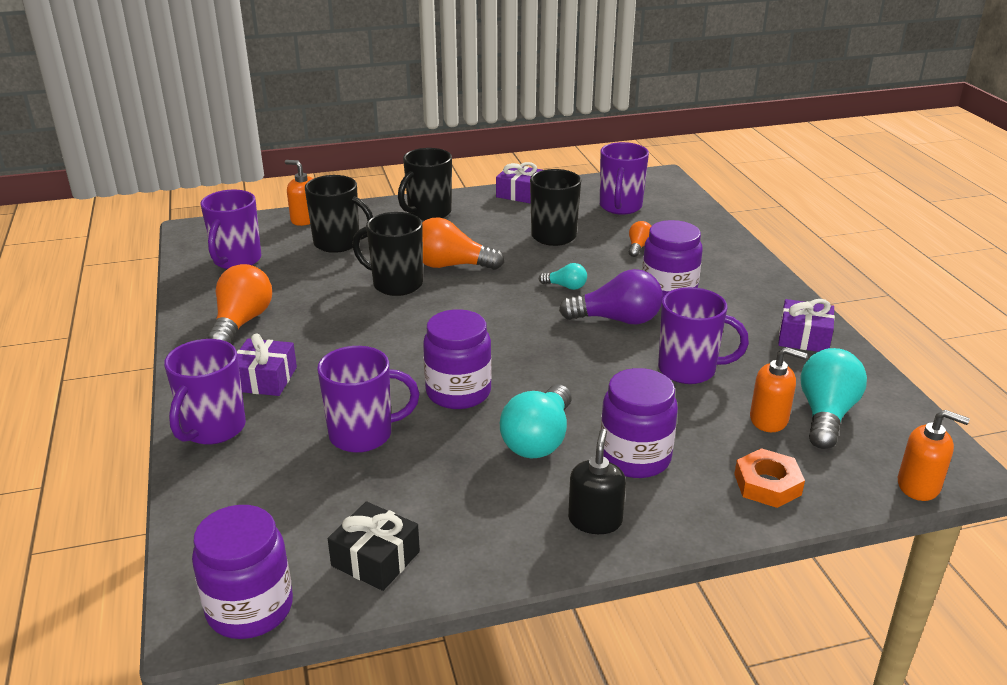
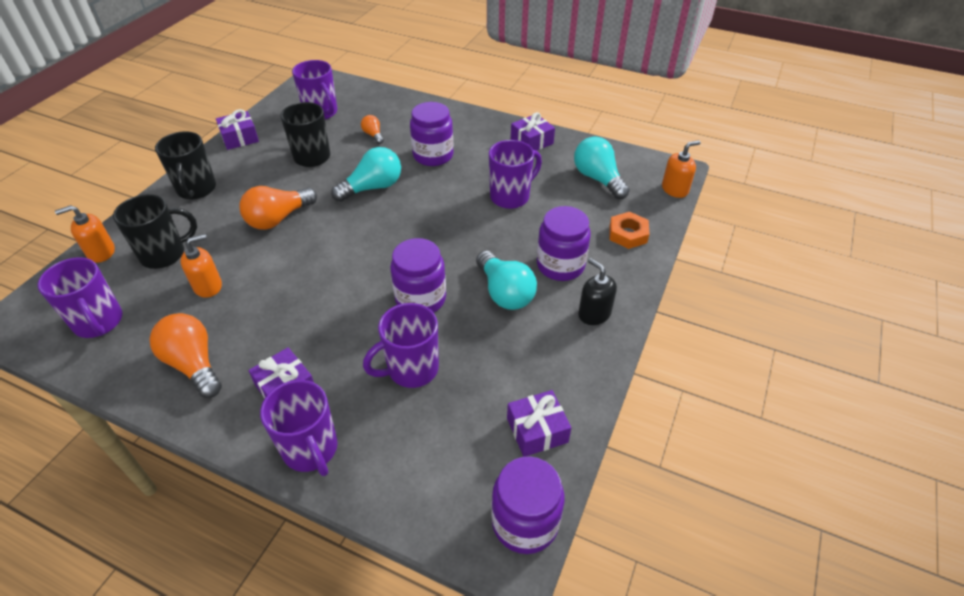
camera: 50 degrees left, 15 degrees up
(363, 435) = (411, 369): purple mug -> purple mug turned 150 degrees counterclockwise
(375, 559) = (537, 430): black gift -> purple gift
(396, 284) = (262, 257): black mug -> none
(566, 286) = (373, 187): turquoise light bulb -> turquoise light bulb, size x1.95
(617, 320) = (433, 190): purple light bulb -> none
(769, 419) = (581, 199): orange soap dispenser -> orange soap dispenser (208, 286)

